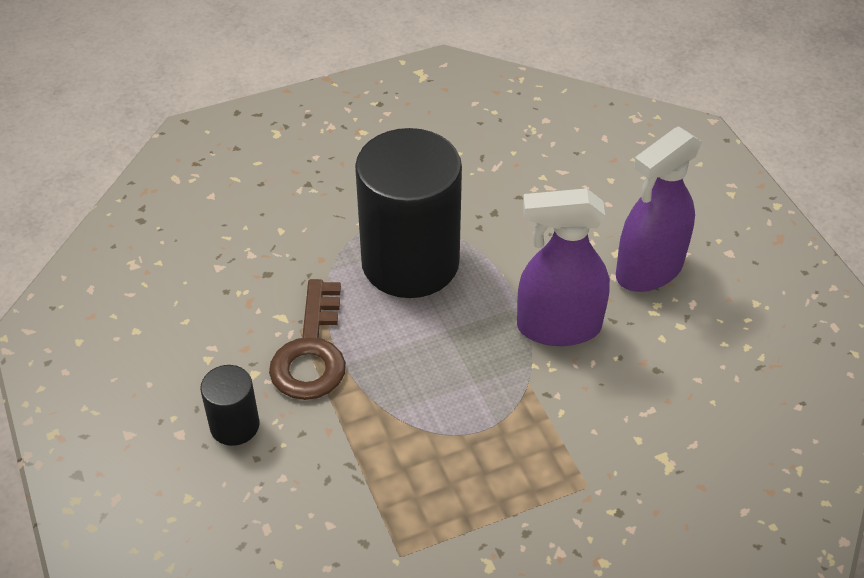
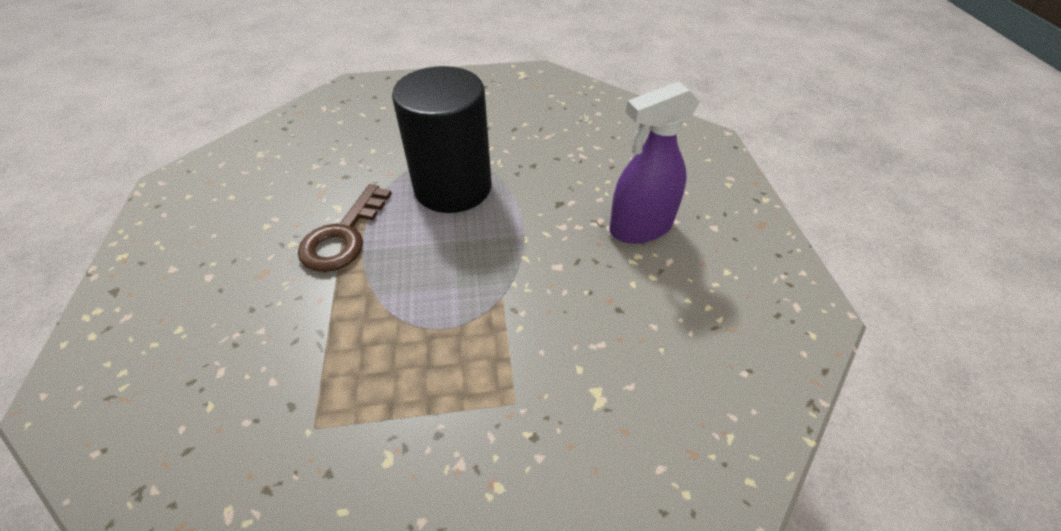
camera: 15 degrees right, 0 degrees up
(234, 425) = (252, 279): black cylinder -> none
(558, 327) = (546, 257): purple spray bottle -> none

